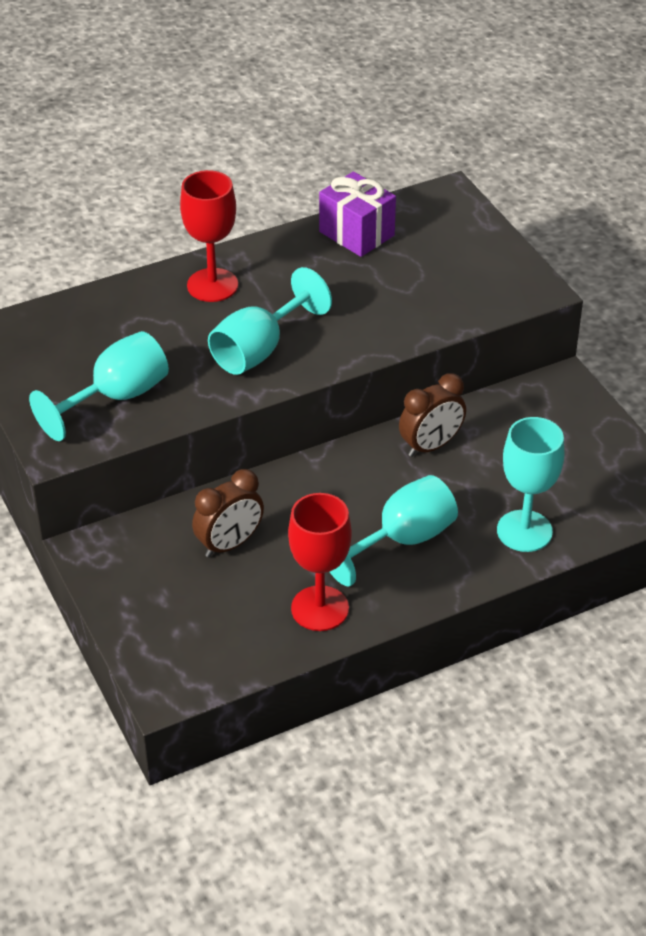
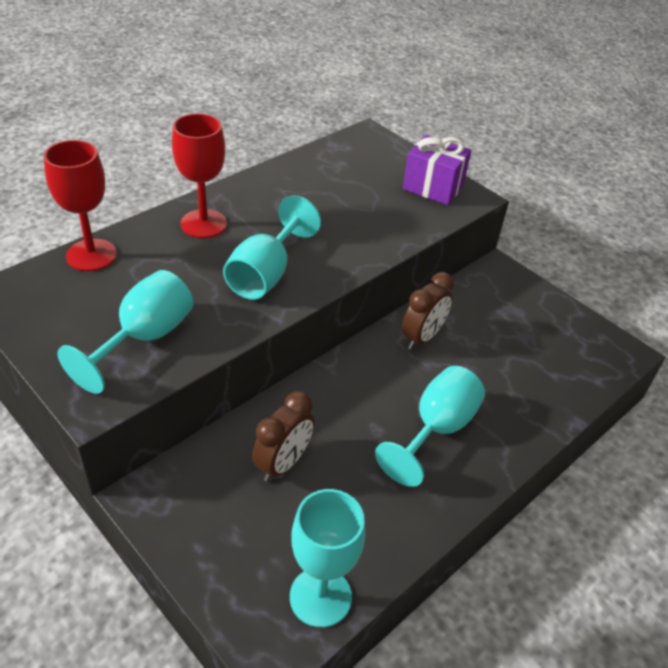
camera: 20 degrees left, 0 degrees up
(320, 608) = (392, 515): red goblet -> red goblet (91, 255)
(356, 233) = (310, 170): purple gift -> purple gift (433, 187)
(524, 531) = (532, 401): turquoise goblet -> turquoise goblet (320, 597)

